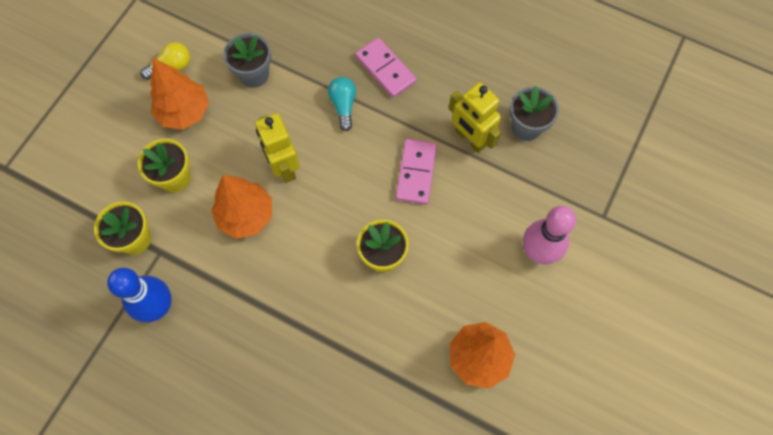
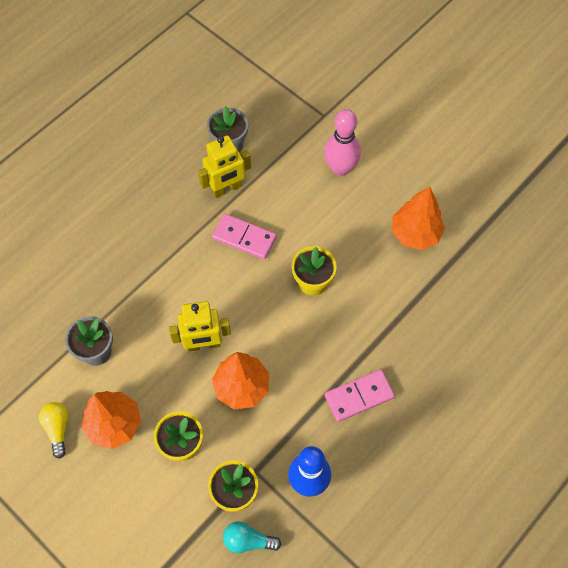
camera: 75 degrees left, 5 degrees down
(343, 105) = (159, 280): turquoise light bulb -> turquoise light bulb (248, 540)
(385, 69) = (134, 237): pink domino -> pink domino (359, 396)

